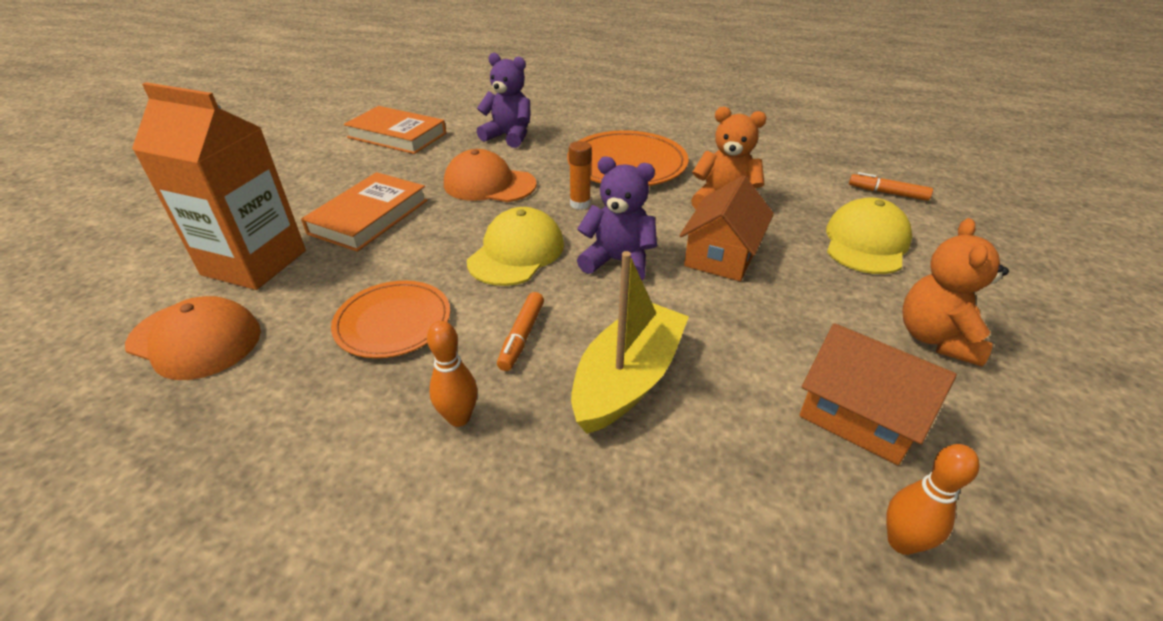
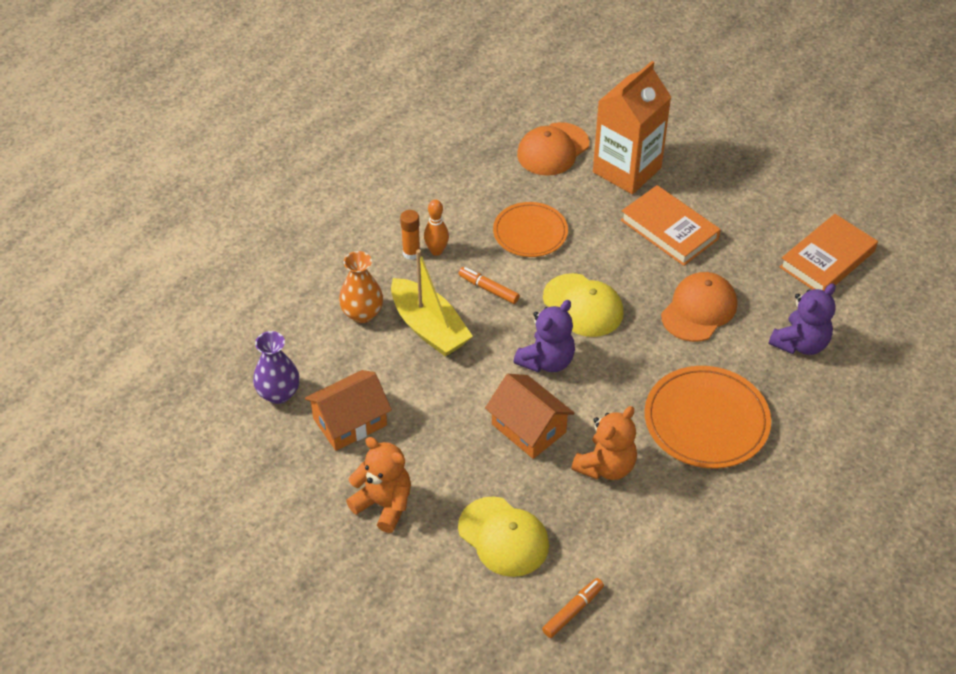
camera: 110 degrees right, 10 degrees up
(580, 204) = (641, 362): orange glue stick -> orange glue stick (411, 253)
(646, 476) = (362, 313): none -> orange vase
(901, 542) = (278, 393): orange bowling pin -> purple vase

